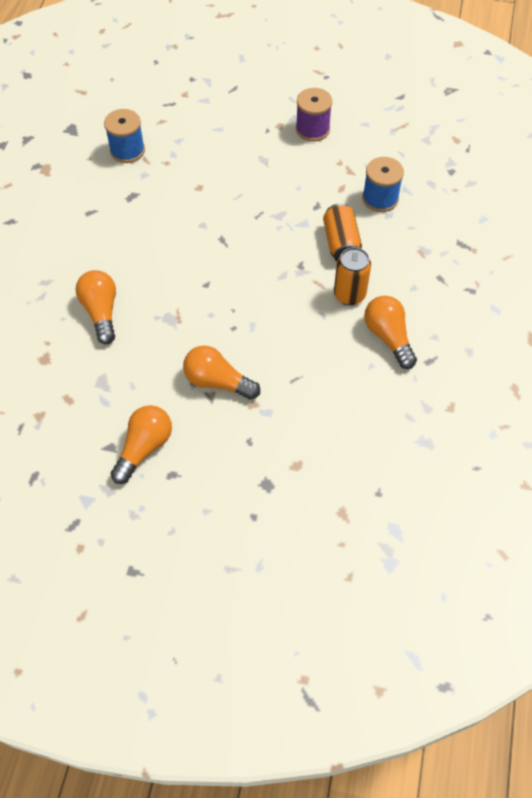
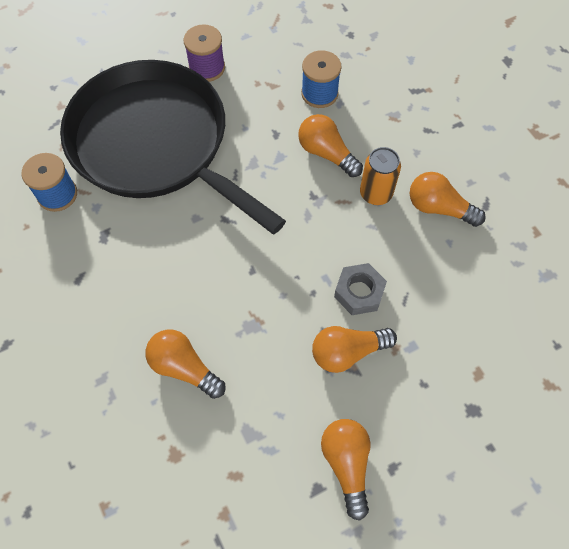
camera: 40 degrees left, 5 degrees up
(223, 159) = (155, 144): none -> black pan
(266, 350) = (359, 292): none -> grey nut
(341, 243) = (326, 153): orange can -> orange light bulb

